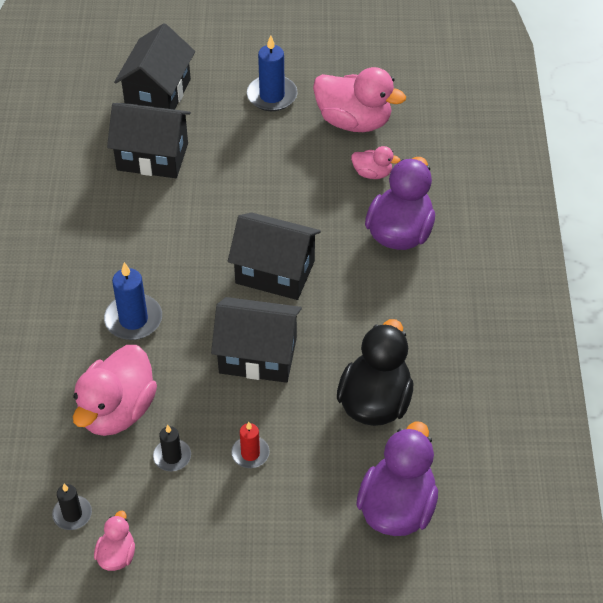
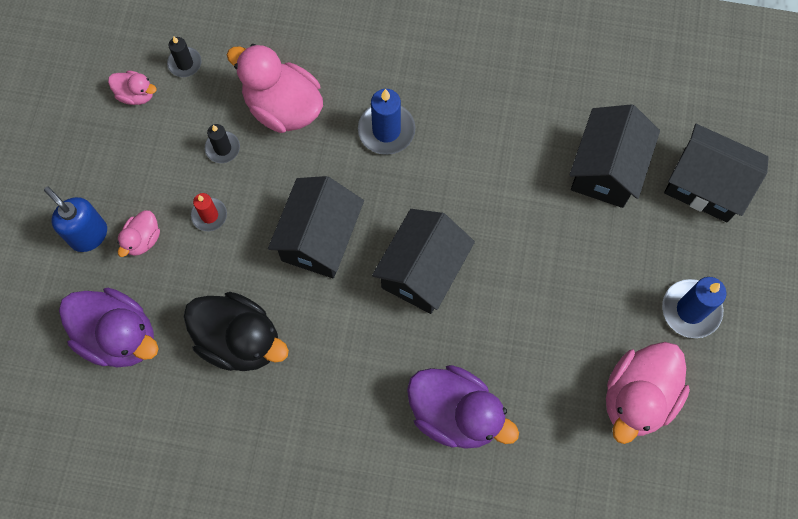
camera: 100 degrees right, 20 degrees up
(293, 563) = (88, 235): none -> blue soap dispenser
(372, 173) = (550, 402): pink duck -> pink duck (142, 239)

